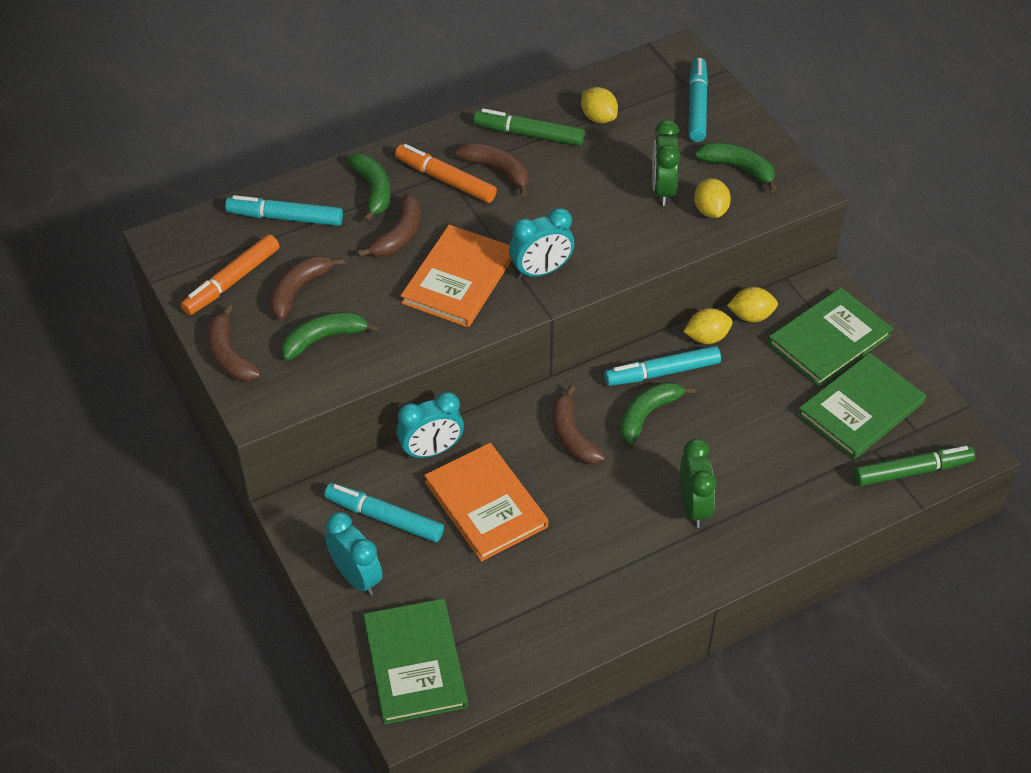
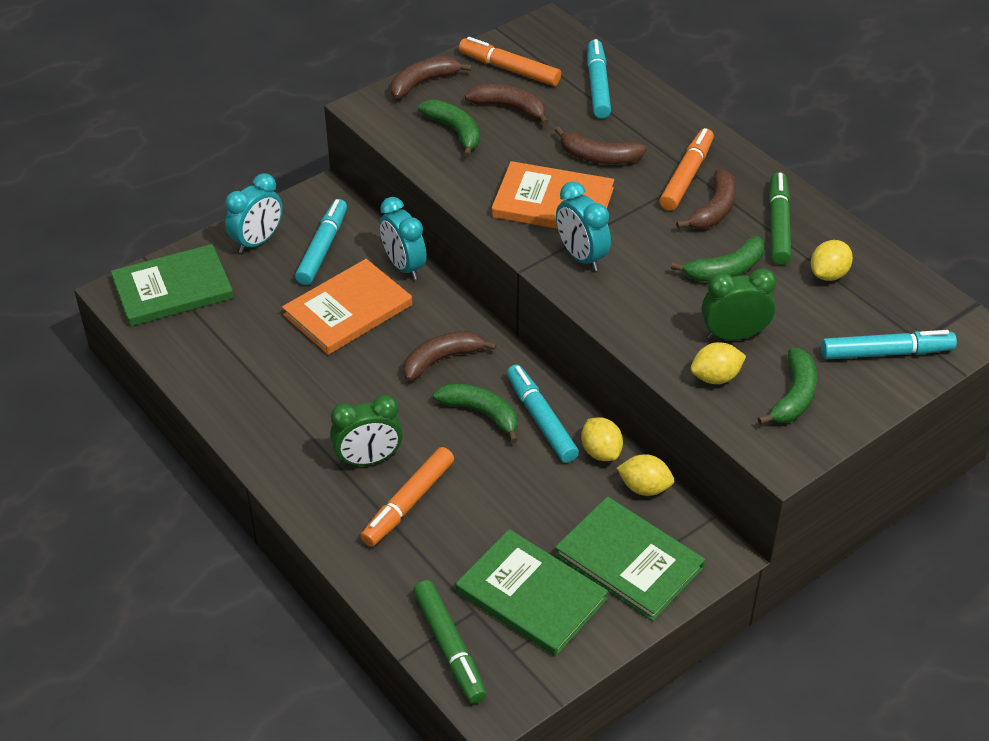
camera: 80 degrees right, 5 degrees down
(373, 190) = (653, 132): green banana -> green banana (725, 270)
(750, 482) = (408, 503): none -> orange marker
(751, 316) = (644, 488): yellow lemon -> yellow lemon turned 60 degrees counterclockwise

